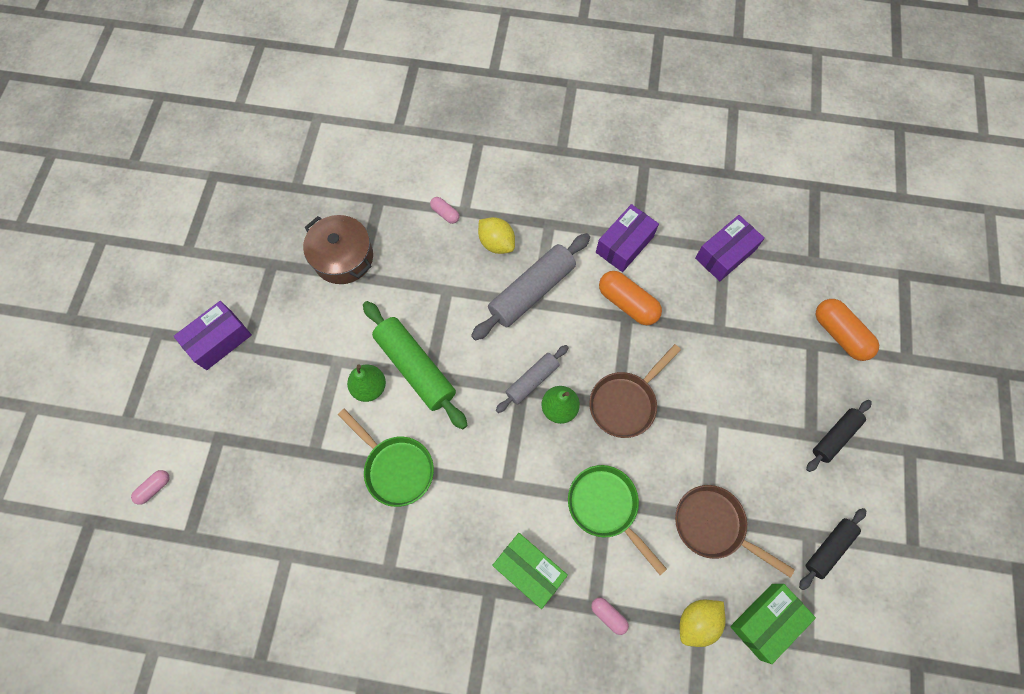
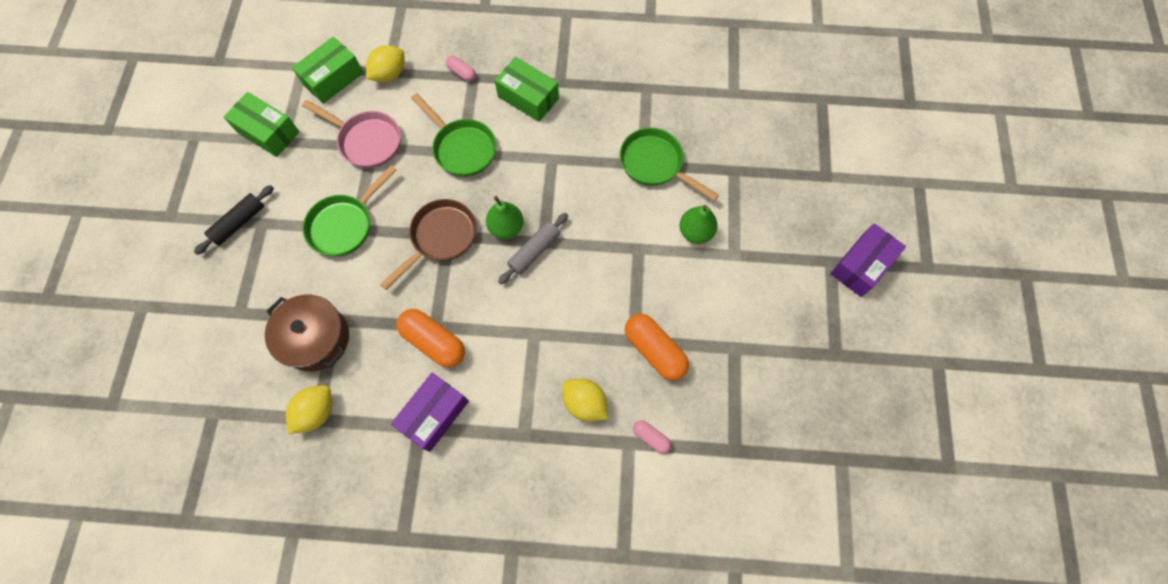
camera: 175 degrees right, 0 degrees up
(154, 488) = (867, 132): pink capsule -> none
(343, 257) = (758, 369): brown pot -> brown pot (316, 338)
(415, 367) = (653, 254): green rolling pin -> none
(532, 291) = (540, 347): grey rolling pin -> none
(714, 526) = (367, 141): brown pan -> pink pan
(724, 425) = (345, 224): none -> green pan
(725, 254) = (316, 412): purple box -> yellow lemon
(828, 548) = (268, 132): black rolling pin -> green box
(840, 334) = (206, 326): orange capsule -> orange capsule (654, 350)

